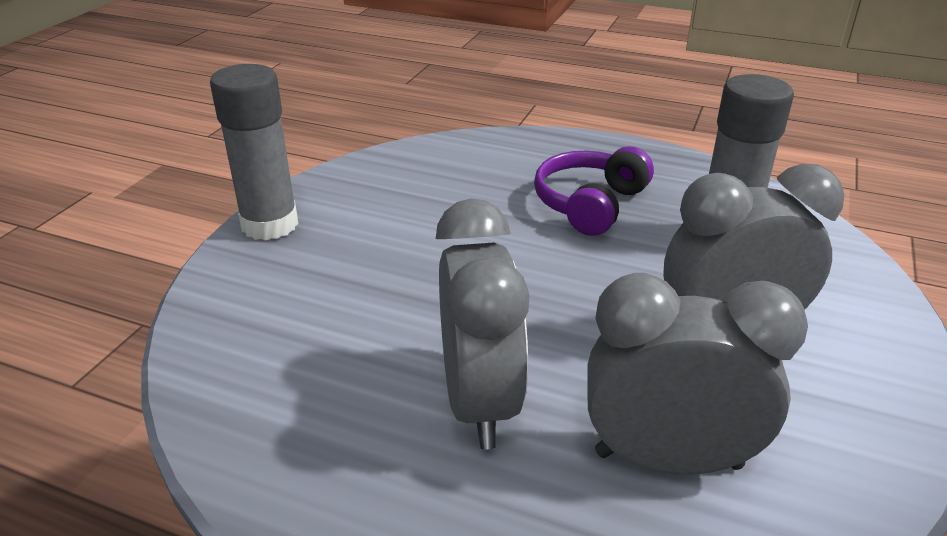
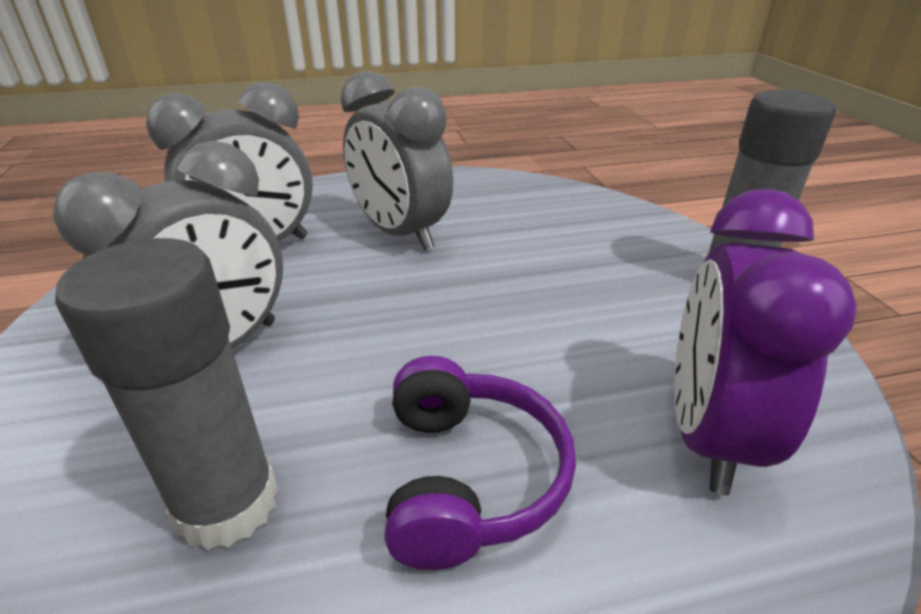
camera: 145 degrees right, 0 degrees up
(452, 175) = (708, 434): none -> purple clock

